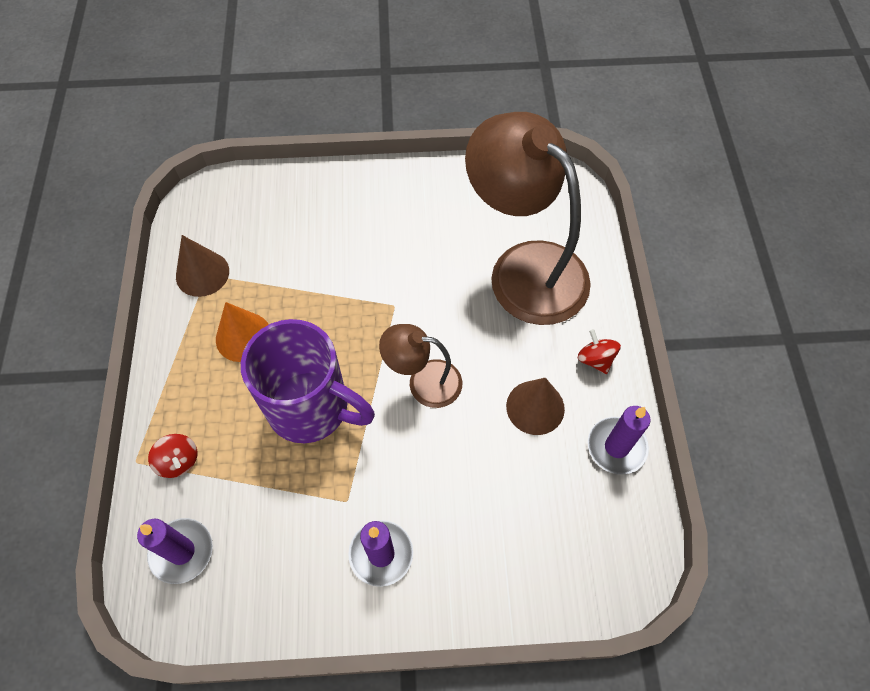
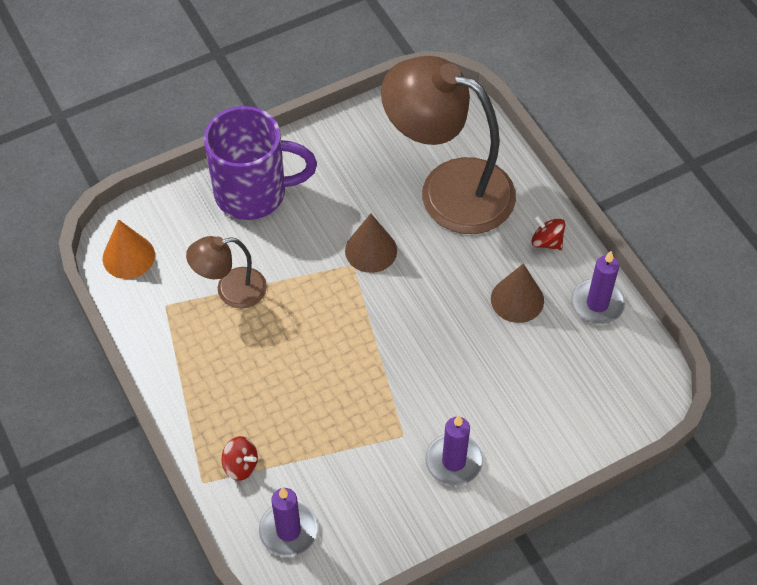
camera: 25 degrees left, 5 degrees down
(202, 273) = (160, 305): brown cone -> brown cone (371, 250)
(243, 336) = (233, 344): orange cone -> orange cone (128, 256)
(311, 408) = (330, 377): purple mug -> purple mug (253, 193)
(423, 382) = (414, 317): brown lamp -> brown lamp (231, 290)

